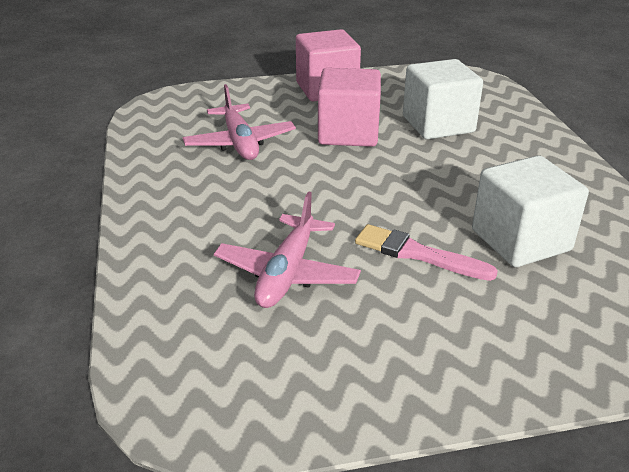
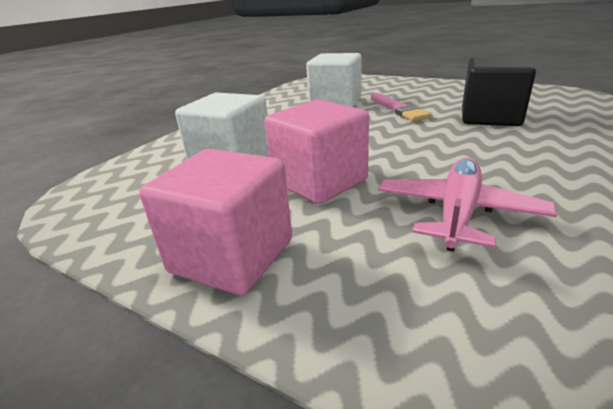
camera: 135 degrees left, 5 degrees down
(287, 273) = (490, 117): pink plane -> black cube

